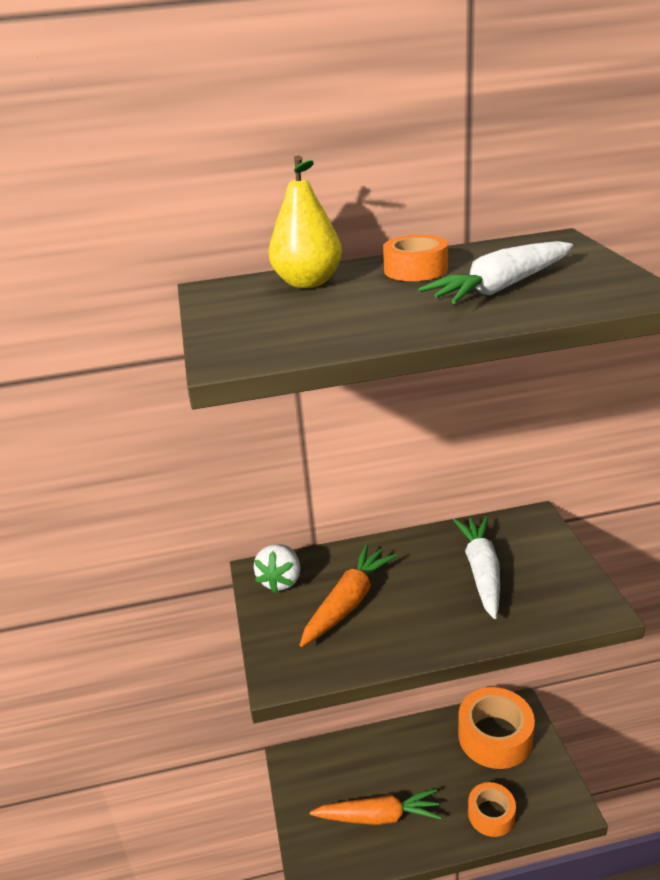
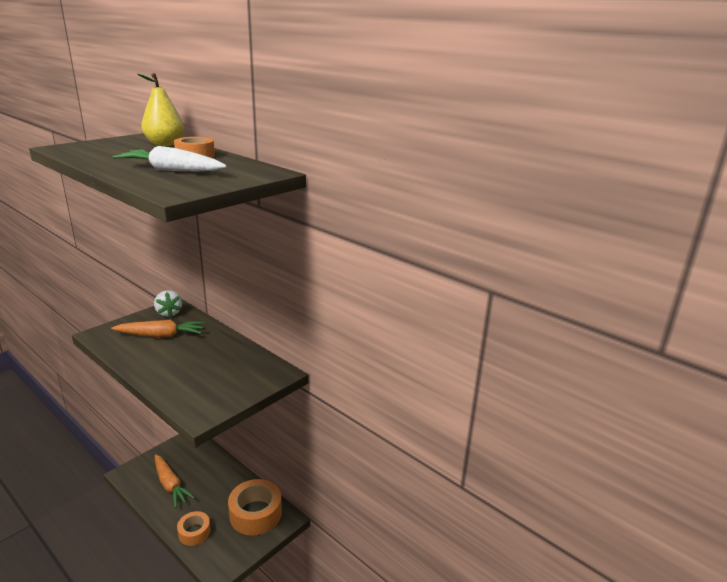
camera: 50 degrees right, 5 degrees down
(281, 581) = (169, 313): white strawberry -> white strawberry turned 90 degrees counterclockwise
(481, 571) = (212, 367): white carrot -> none

